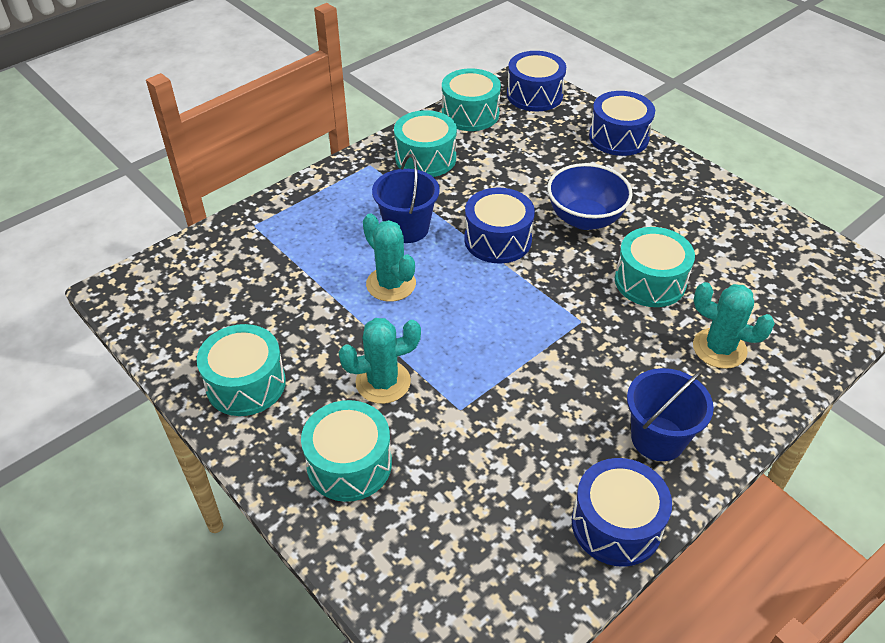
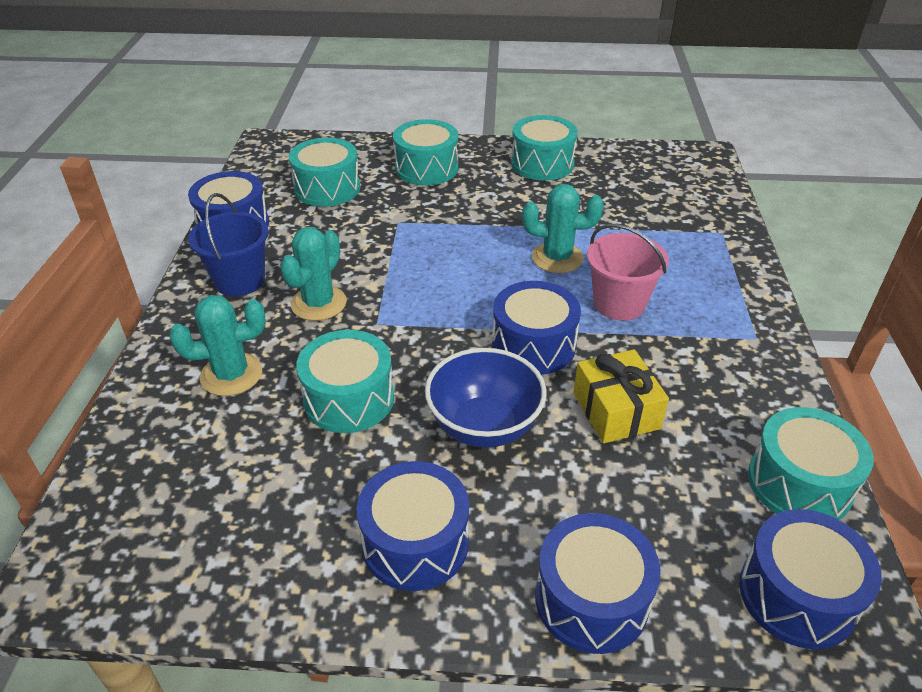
camera: 135 degrees right, 5 degrees down
(383, 382) = (466, 207): turquoise cactus -> turquoise cactus (318, 303)
(407, 228) = (619, 304): blue bucket -> pink bucket
(425, 158) = (728, 382): turquoise drum -> turquoise drum (327, 188)
(504, 183) = (616, 410): none -> yellow gift
(677, 196) = (415, 542): none -> blue drum

